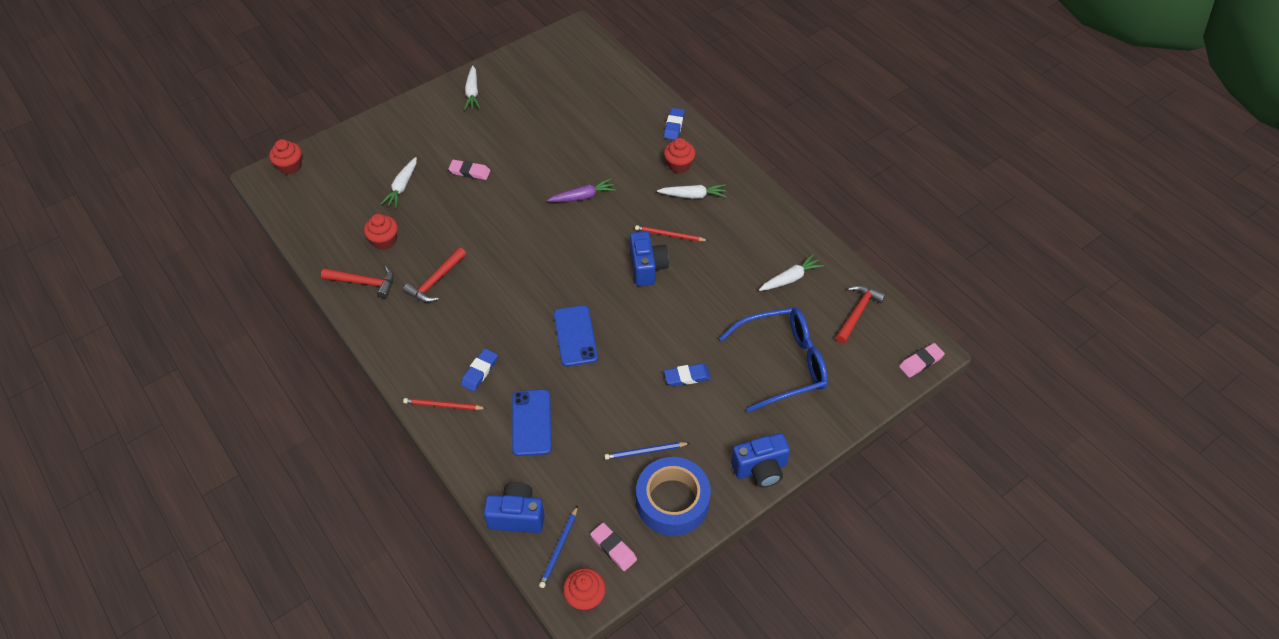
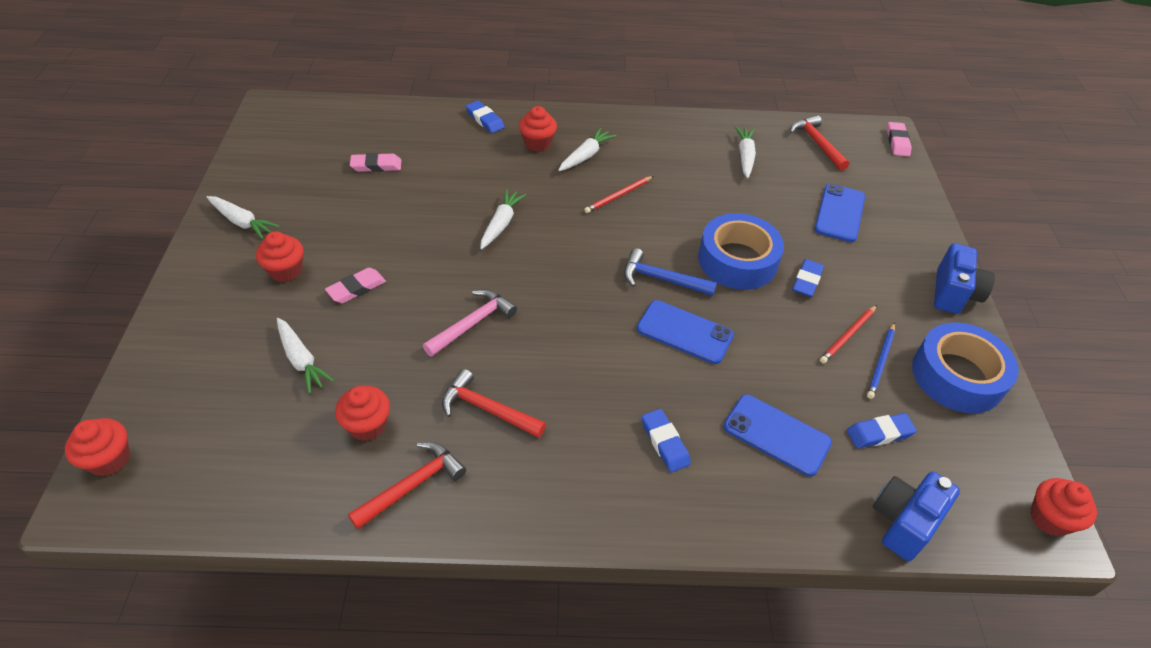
camera: 55 degrees left, 5 degrees down
(436, 281) = (487, 409): red hammer -> red hammer turned 135 degrees clockwise
(443, 405) = (688, 507): red pencil -> red pencil (848, 336)
(455, 136) = (286, 271): none -> red cupcake
(490, 236) = (472, 324): none -> pink hammer
(559, 548) = (971, 506): blue pencil -> none
(579, 476) = (879, 433): none -> blue eraser
(583, 196) = (501, 224): purple carrot -> white carrot
(611, 300) = (661, 279): none -> blue hammer
(613, 548) = (994, 457): pink eraser -> pink eraser (376, 166)
(647, 267) = (644, 232): blue camera -> none
(669, 329) = (737, 260): none -> blue tape
(783, 363) = (839, 213): blue glasses -> blue phone

